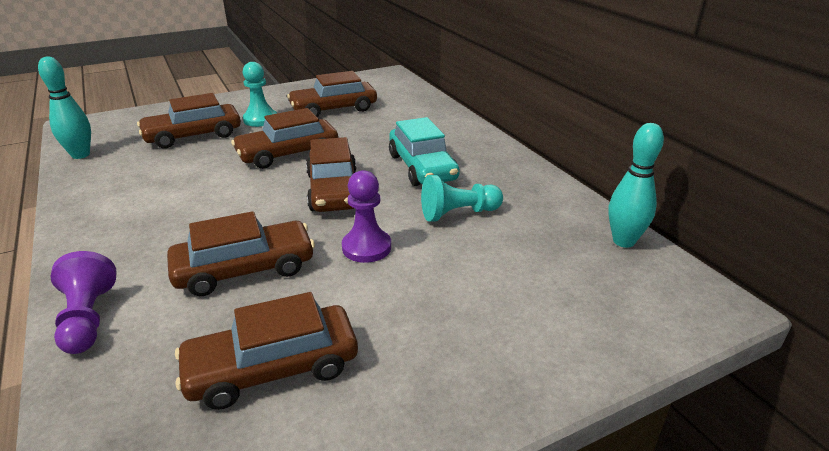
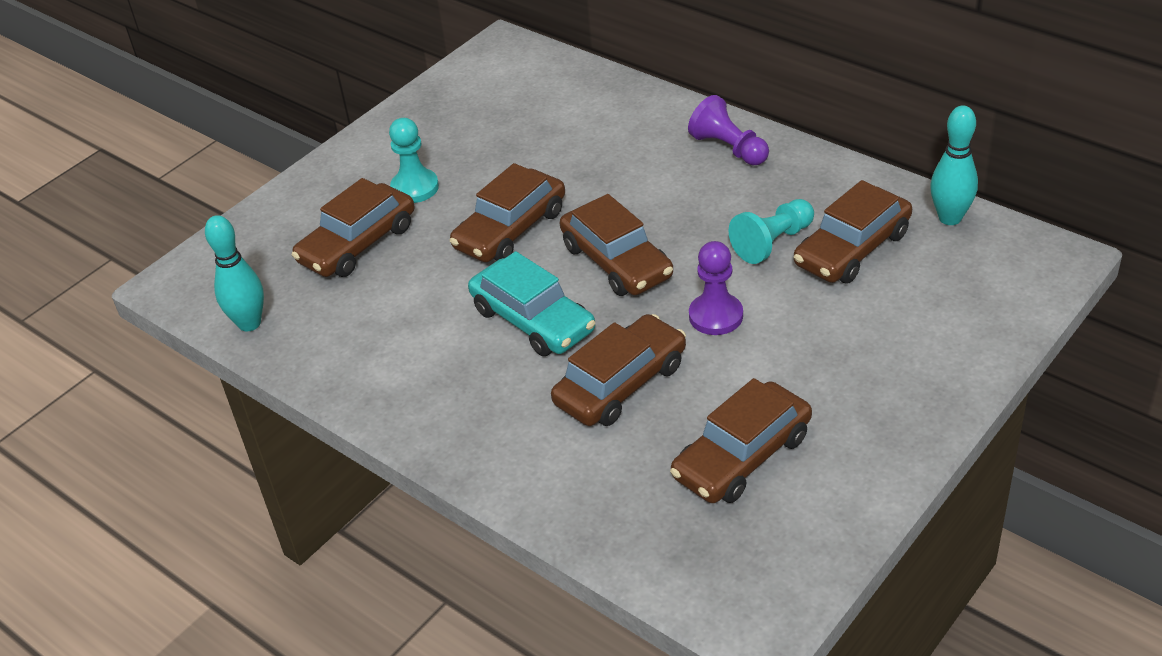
camera: 20 degrees left, 10 degrees up
(88, 319) = (529, 486): purple pawn -> purple pawn (729, 148)
(333, 109) = (492, 137): brown car -> brown car (852, 249)
(422, 167) = (685, 194): turquoise car -> turquoise car (533, 320)

